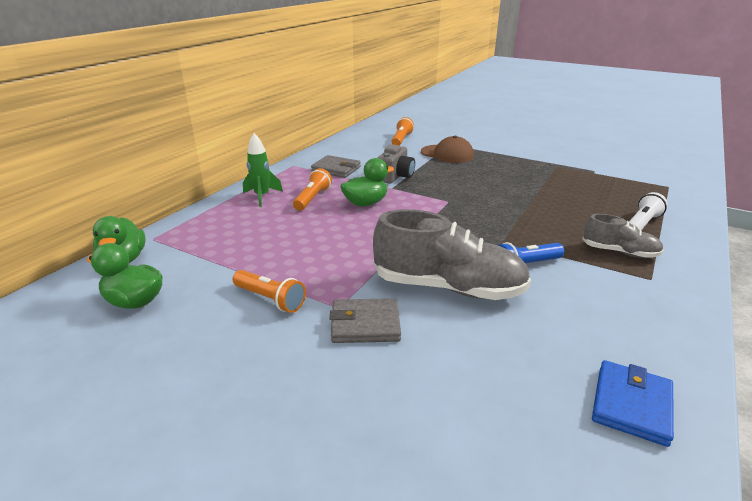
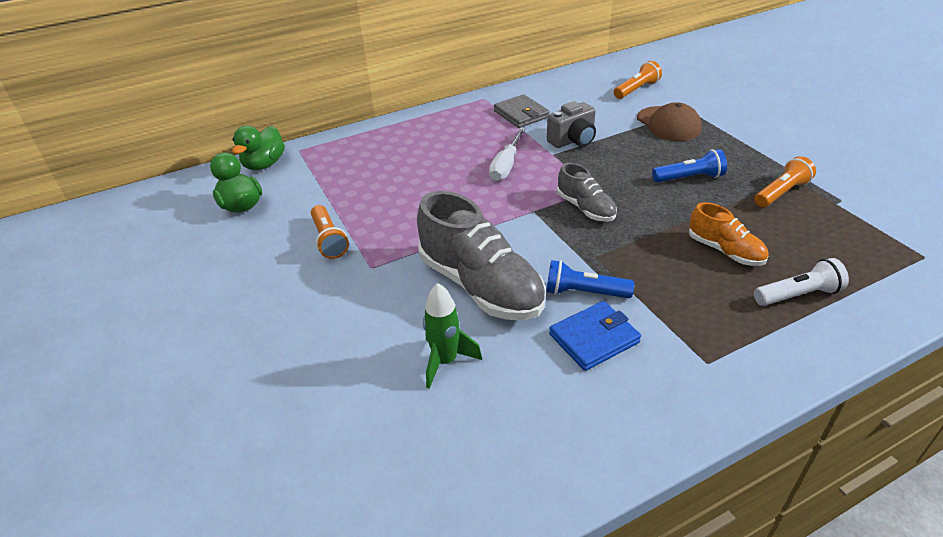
camera: 35 degrees right, 10 degrees up
(262, 196) = (420, 130): green rocket -> green rocket (445, 361)
(312, 198) = (462, 145): orange flashlight -> orange flashlight (781, 193)
(365, 203) = (506, 166): green duck -> white screwdriver
(365, 324) = (375, 292): grey wallet -> none
(499, 180) = (689, 178): none -> blue flashlight
(573, 213) = (725, 251): none -> orange shoe
(619, 252) = (714, 318): grey shoe -> grey shoe (585, 208)
(631, 405) = (507, 464): blue wallet -> blue wallet (594, 338)

